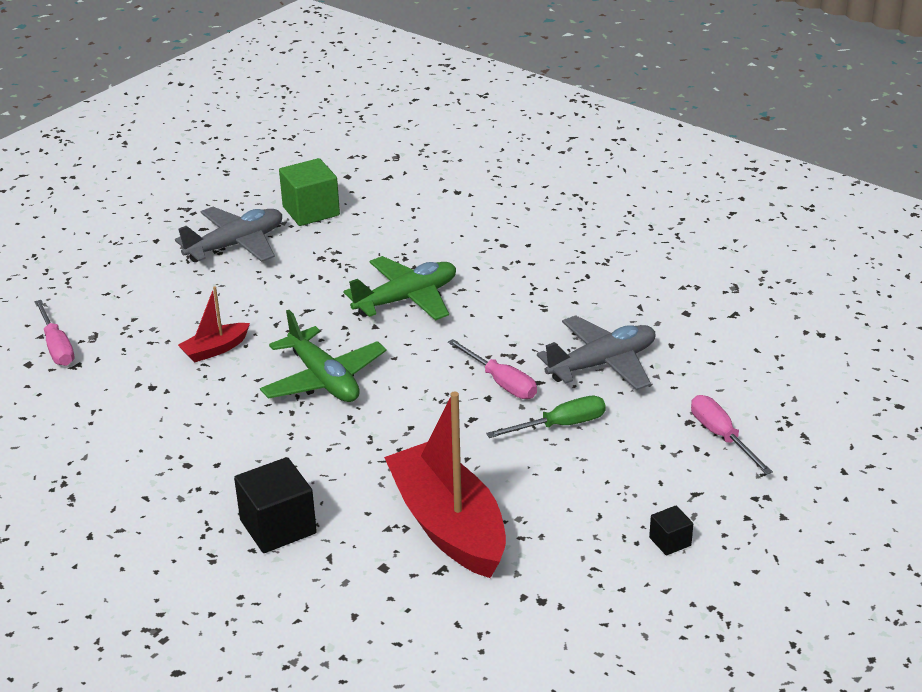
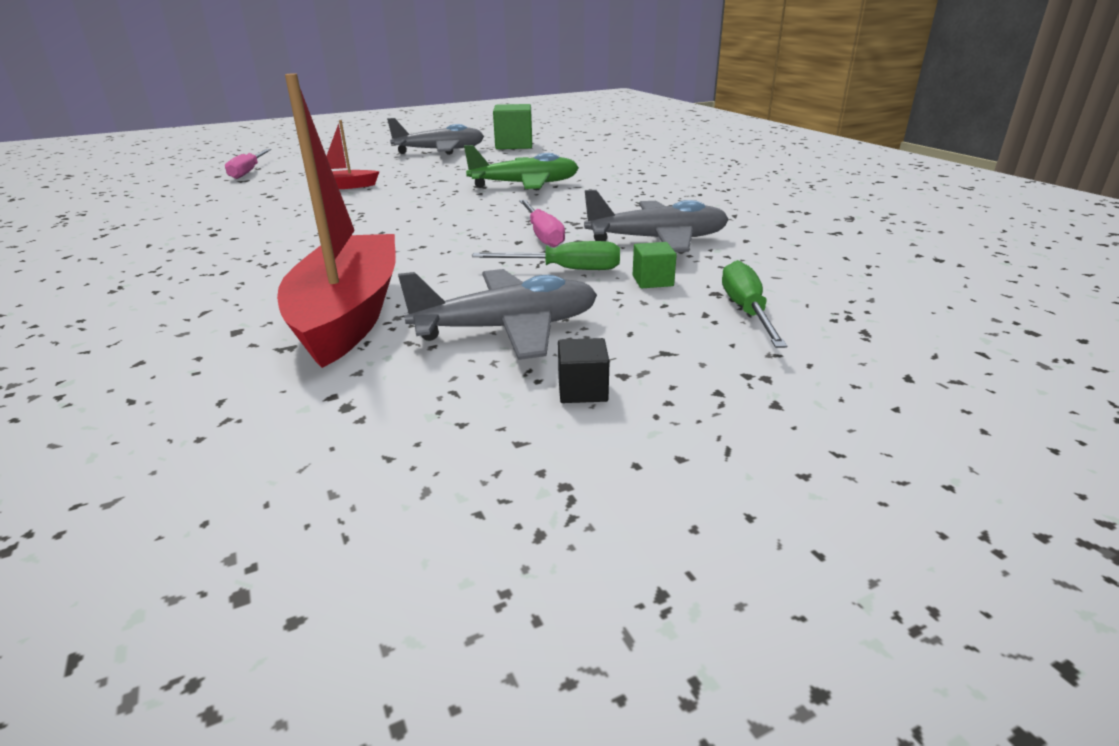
camera: 25 degrees right, 5 degrees down
(278, 527) = (203, 281): black cube -> none
(324, 379) = (395, 210): green plane -> none
(577, 503) = (508, 328): none -> grey plane
(636, 420) = (652, 281): none -> green cube
(721, 436) = (746, 311): pink screwdriver -> green screwdriver

